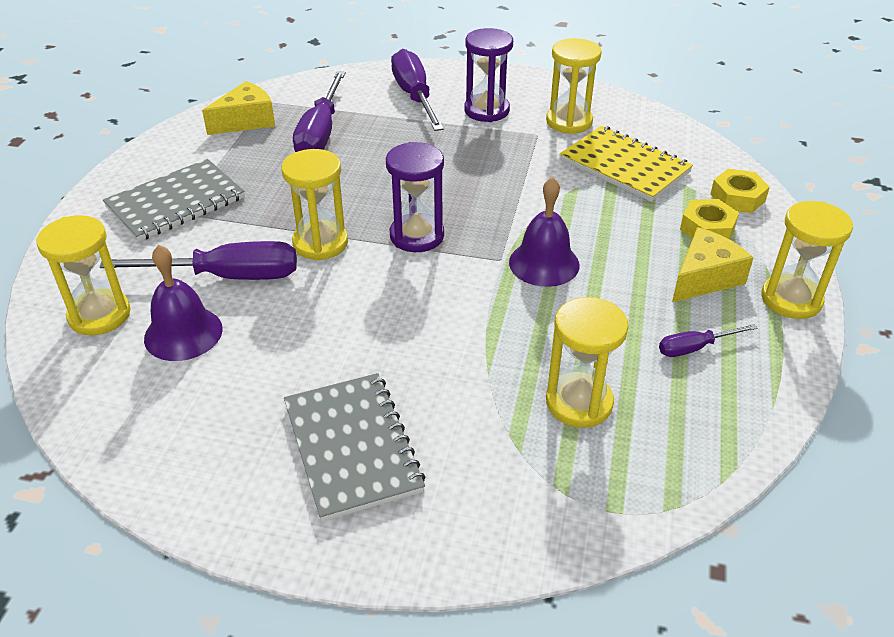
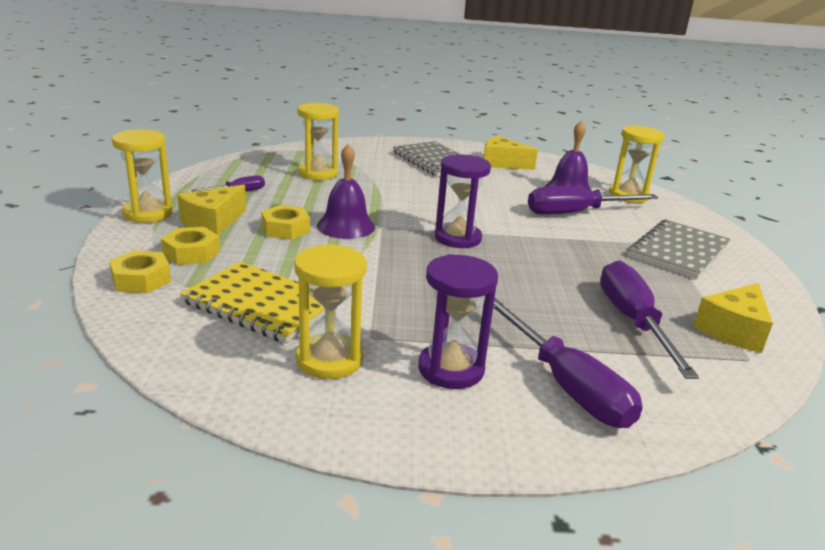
camera: 165 degrees right, 15 degrees down
(223, 436) = (502, 163): none -> yellow cheese
(320, 243) = (530, 231): yellow hourglass -> none
(615, 261) = (285, 229): none -> yellow nut

